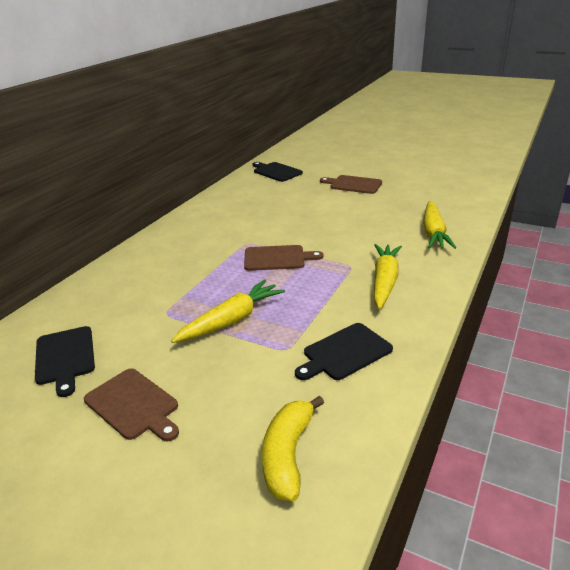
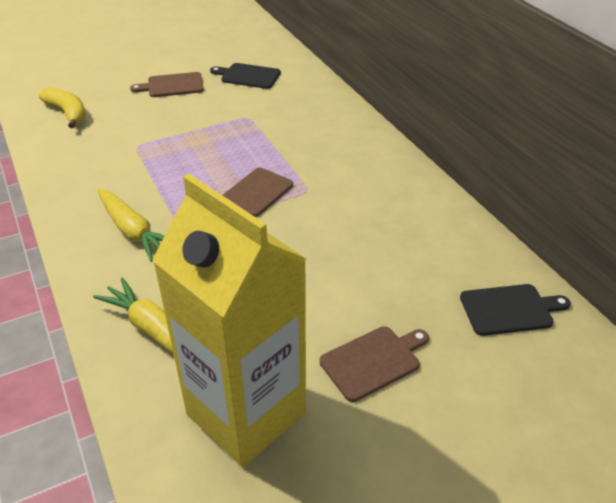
camera: 125 degrees right, 10 degrees up
(232, 320) = (199, 138): yellow carrot -> none
(344, 353) = (96, 164): black cutting board -> none
(426, 196) = (246, 413): none -> yellow carton

